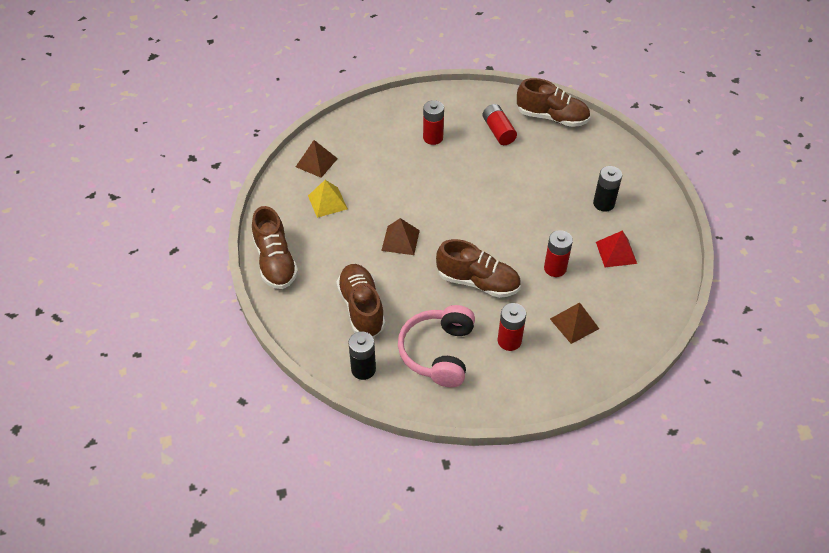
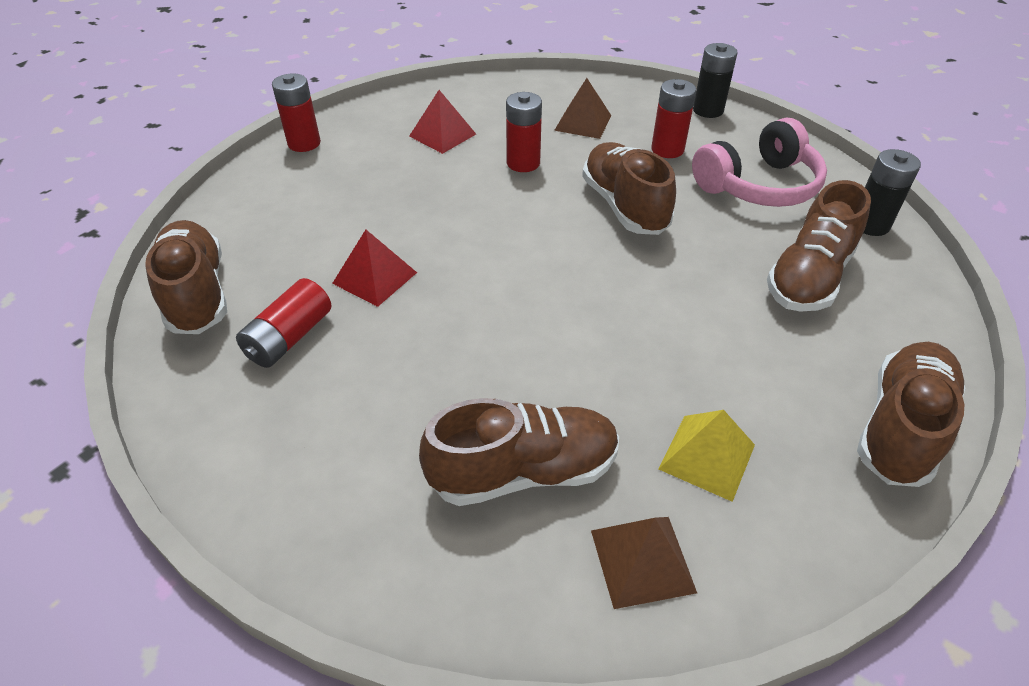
camera: 130 degrees left, 5 degrees down
(373, 156) = (523, 471): none -> brown shoe
(400, 240) = (657, 310): brown pyramid -> none
(433, 138) = (385, 415): red battery -> red battery (304, 143)
(512, 169) = (375, 277): none -> red pyramid
(603, 204) = (364, 172): black battery -> black battery (708, 110)

